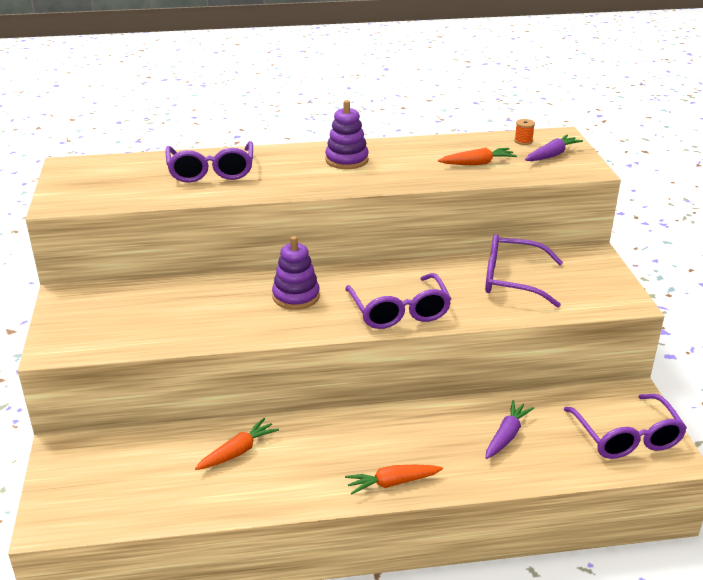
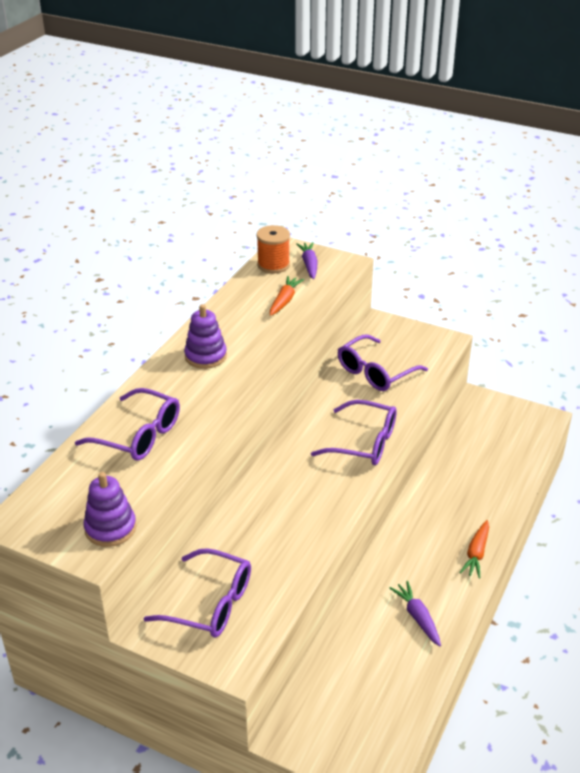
camera: 55 degrees left, 5 degrees up
(238, 452) = (379, 621): orange carrot -> none
(296, 296) = (293, 485): purple stacking toy -> purple stacking toy (110, 528)
(506, 436) = (472, 475): purple carrot -> purple carrot (417, 617)
(523, 141) = (273, 265): orange spool -> orange spool, size x1.99
(627, 437) = (514, 425): purple glasses -> purple glasses (211, 604)

